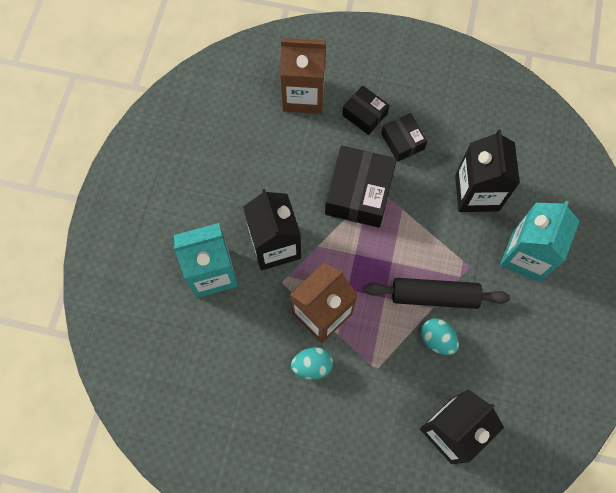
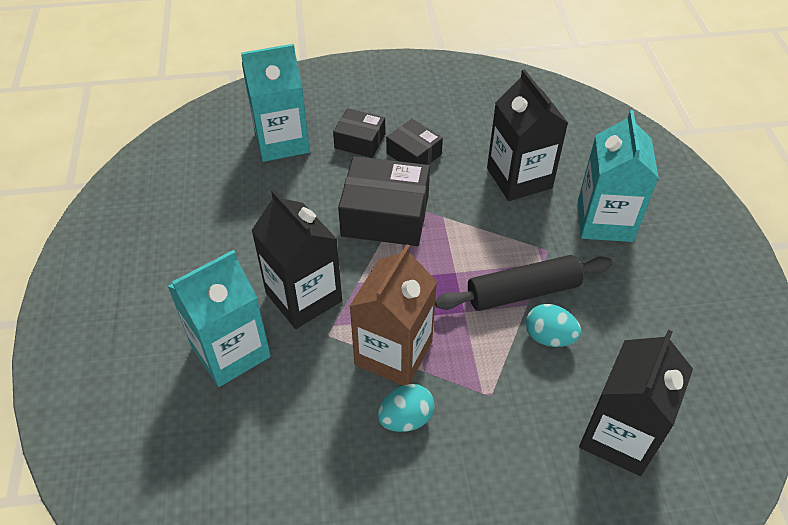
camera: 20 degrees left, 20 degrees down
(303, 95) = (281, 141): brown carton -> turquoise carton
(359, 193) = (385, 215): black box -> black box turned 75 degrees counterclockwise

